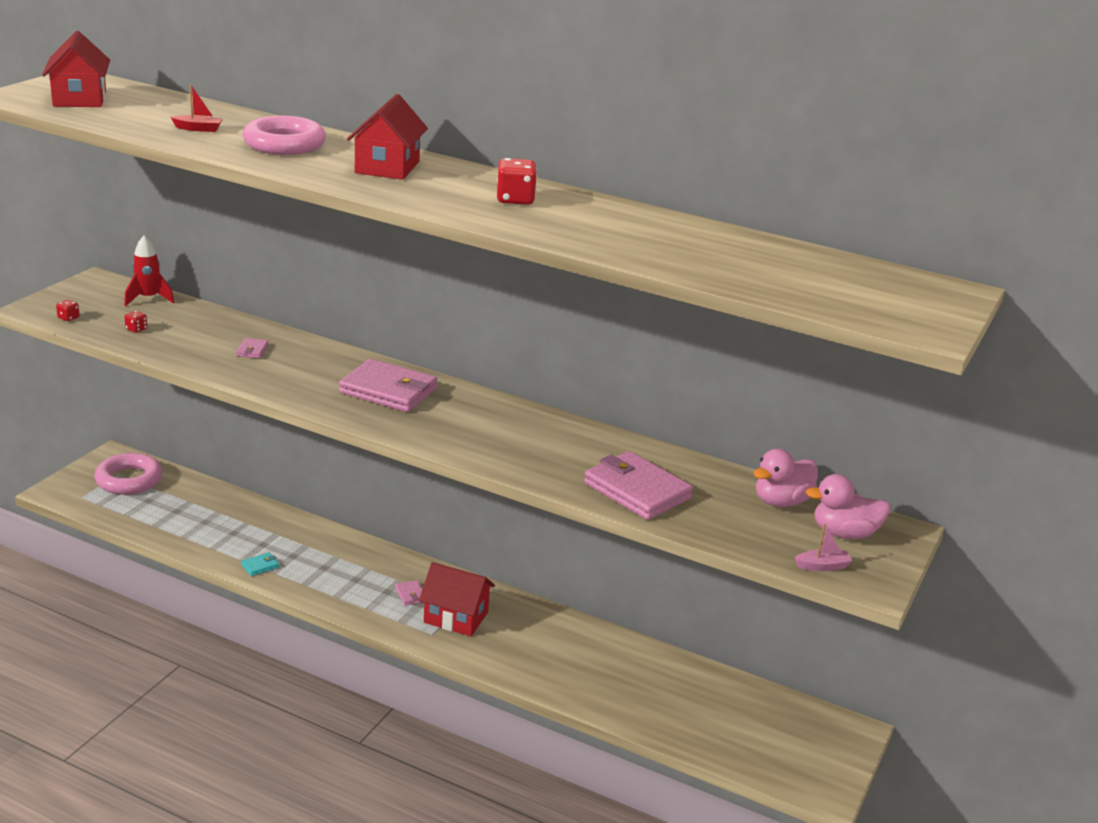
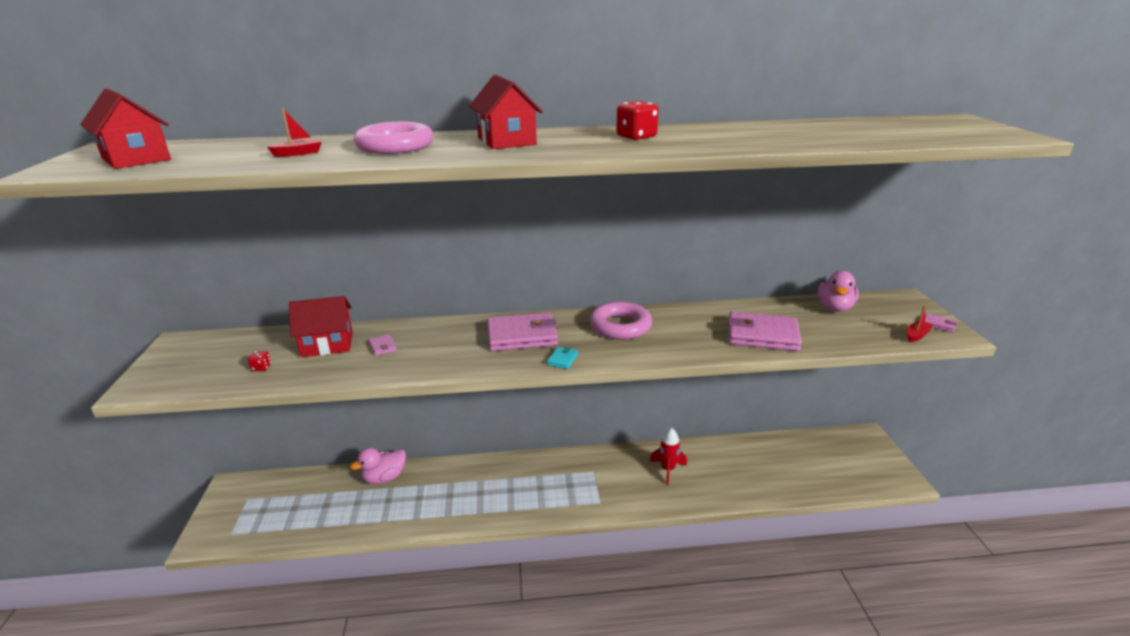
camera: 30 degrees left, 0 degrees up
(68, 318) = (183, 382): red dice -> none
(129, 480) = (261, 499): pink ring -> pink ring (620, 326)
(148, 298) = (244, 340): red rocket -> red rocket (668, 470)
(260, 566) = (433, 516): turquoise wallet -> turquoise wallet (562, 359)
(410, 595) = (557, 482): pink wallet -> pink wallet (938, 324)
(456, 617) = (601, 482): red house -> red house (327, 344)
(822, 566) = (916, 335): pink boat -> red boat
(844, 533) = (890, 312): pink duck -> pink duck (384, 478)

